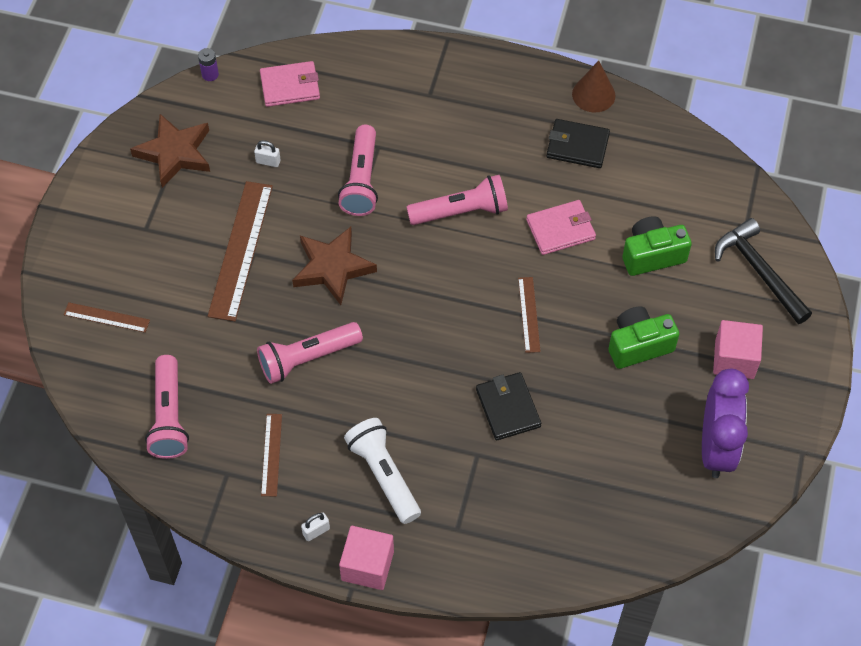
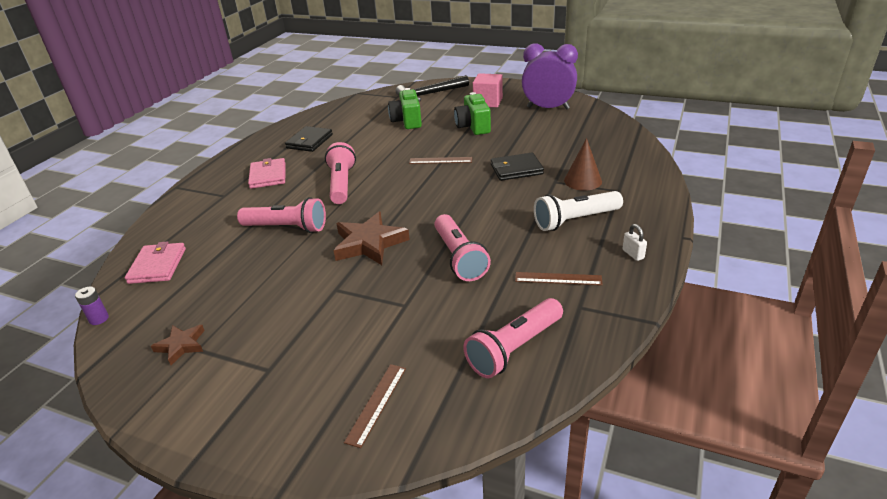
camera: 80 degrees left, 25 degrees down
(169, 416) = (514, 348): pink flashlight -> pink flashlight turned 135 degrees clockwise
(175, 153) = (181, 345): brown star -> brown star, size x0.55
(241, 250) = (328, 297): brown ruler -> none
(268, 161) = (234, 279): white padlock -> none
(367, 565) = (659, 229): pink cube -> none
(560, 229) = (375, 148): pink wallet -> pink wallet (268, 176)
(593, 94) = (271, 135): brown cone -> brown cone (583, 181)

